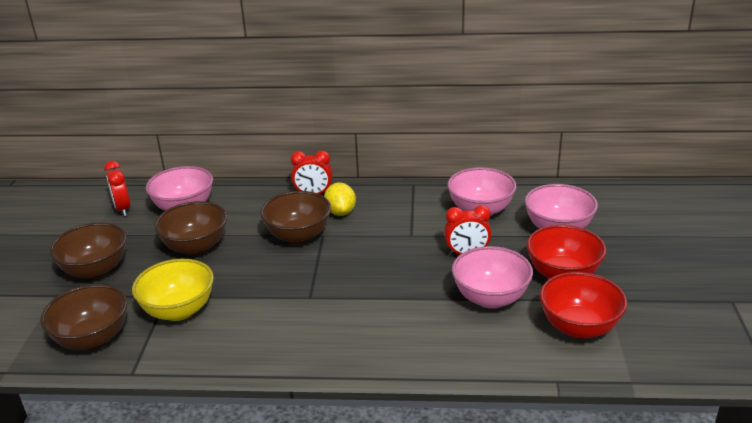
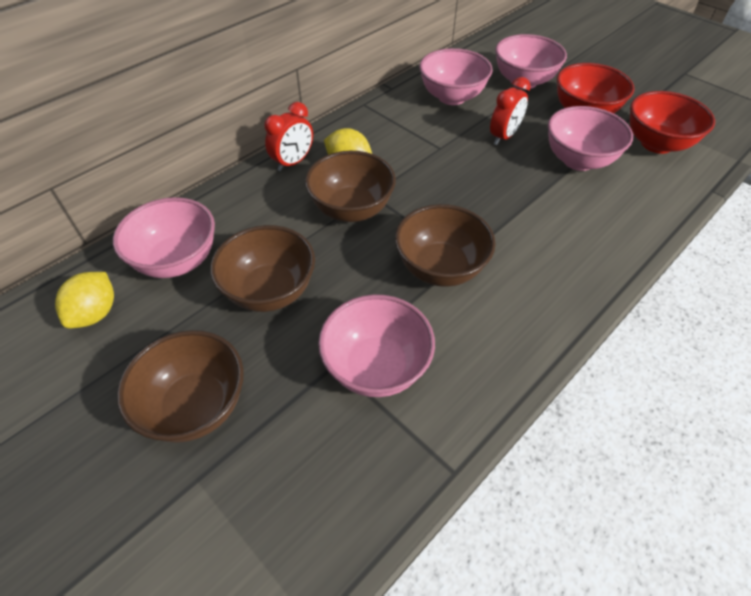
camera: 50 degrees left, 20 degrees up
(92, 339) = (343, 480): brown bowl -> brown bowl (440, 268)
(123, 209) = (95, 313): red clock -> yellow lemon
(179, 310) = (376, 367): yellow bowl -> pink bowl

